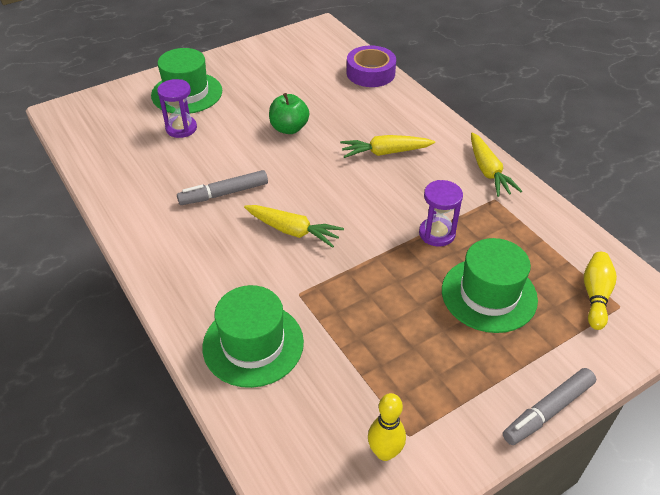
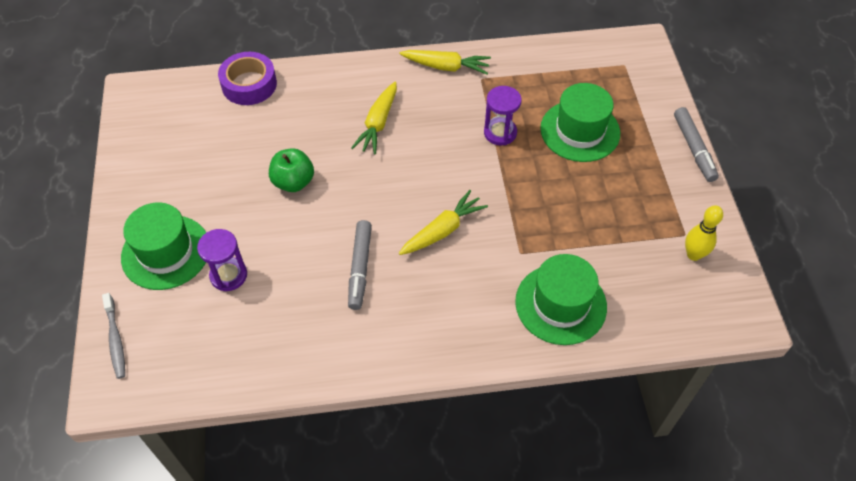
camera: 65 degrees left, 10 degrees up
(103, 99) = (115, 339): none -> grey toothbrush
(595, 296) = (609, 73): yellow bowling pin -> none

